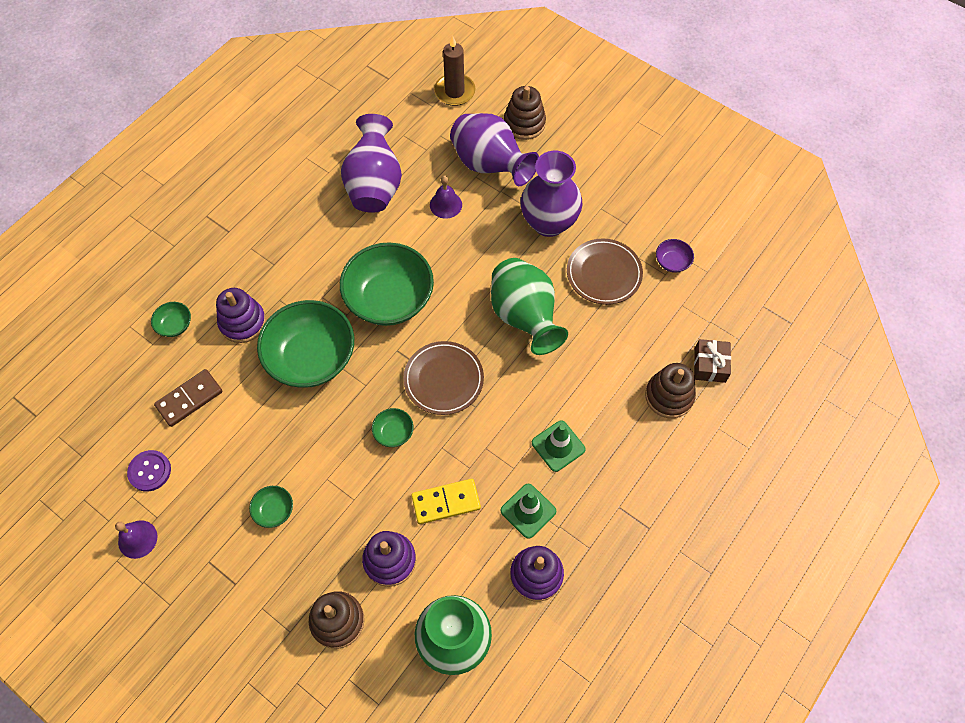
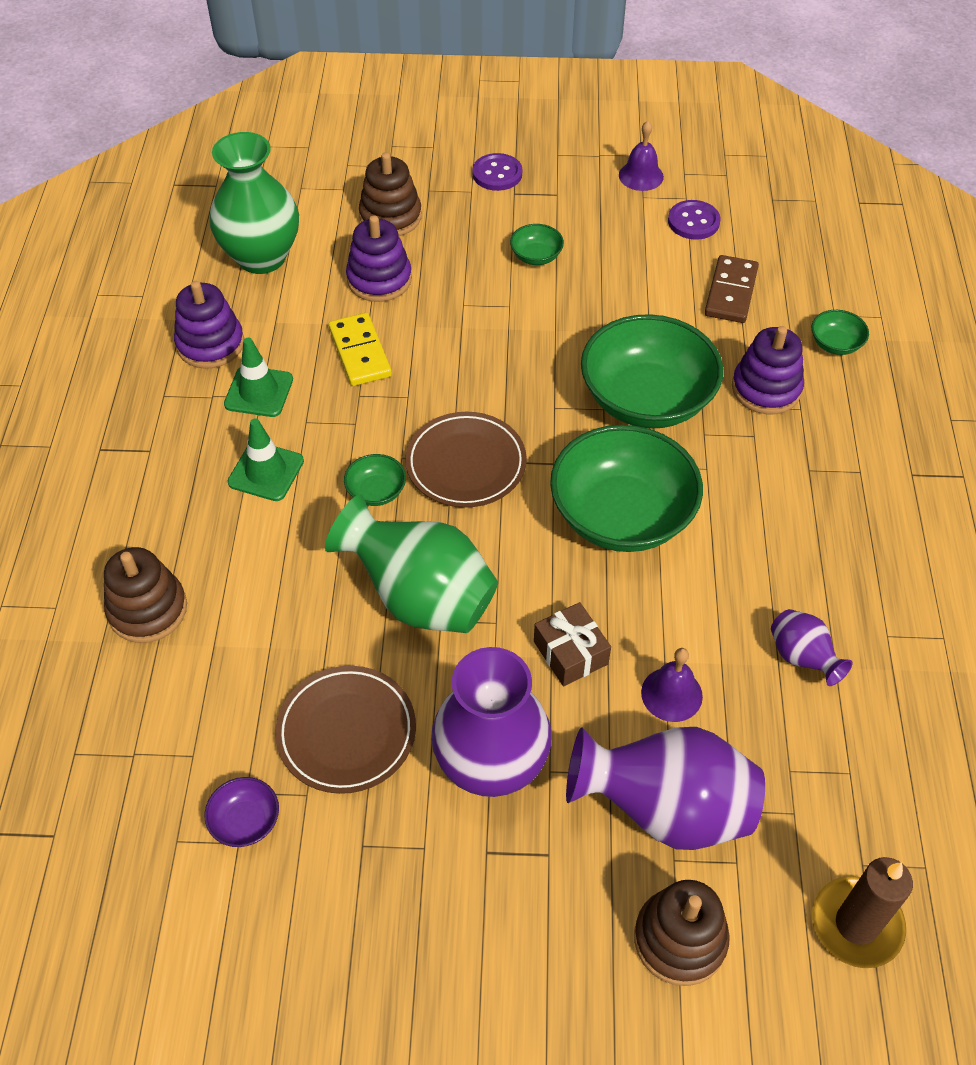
camera: 145 degrees right, 10 degrees down
(229, 614) = (497, 174): none -> purple button
(375, 185) = (802, 658): purple vase -> purple vase, size x0.49
(393, 432) = (476, 381): green bowl -> green bowl (376, 491)
(446, 502) = (360, 352): yellow domino -> yellow domino turned 60 degrees counterclockwise
(709, 365) = (105, 686): brown gift -> brown gift (570, 653)

